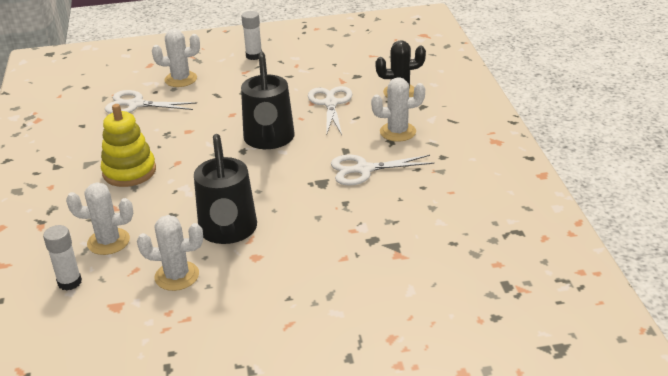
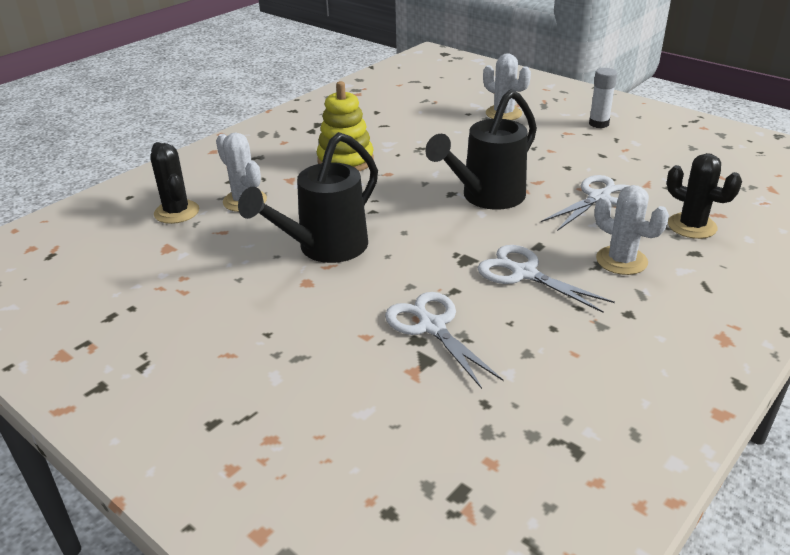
camera: 50 degrees right, 0 degrees up
(69, 282) = (177, 212): white glue stick -> black cactus
(135, 104) = (436, 116): white scissors -> white scissors (431, 326)
(177, 276) = (235, 256): white cactus -> none

